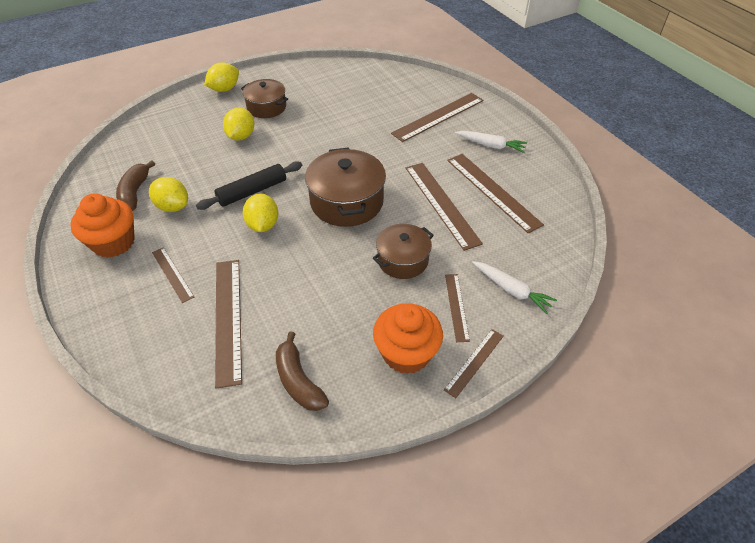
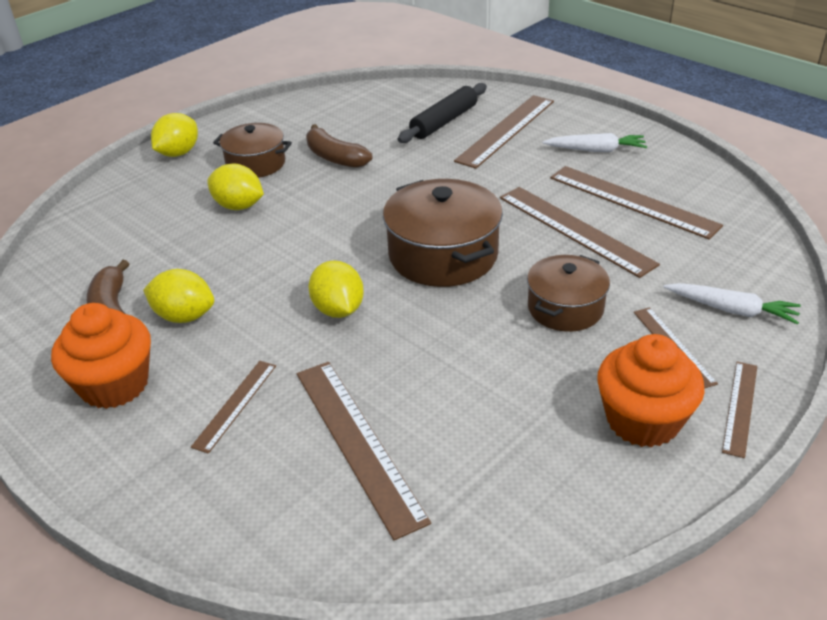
camera: 15 degrees left, 10 degrees down
(172, 274) = (235, 405): brown ruler -> brown ruler turned 75 degrees clockwise
(241, 136) = (238, 206): yellow lemon -> yellow lemon turned 60 degrees counterclockwise
(252, 191) = (297, 271): black rolling pin -> black rolling pin (444, 122)
(298, 380) = (512, 496): brown banana -> brown banana (335, 157)

